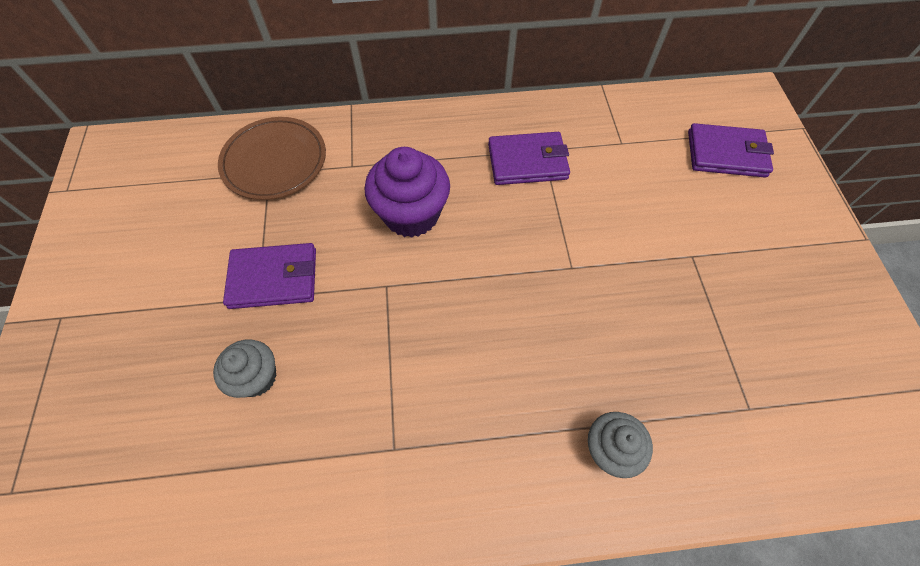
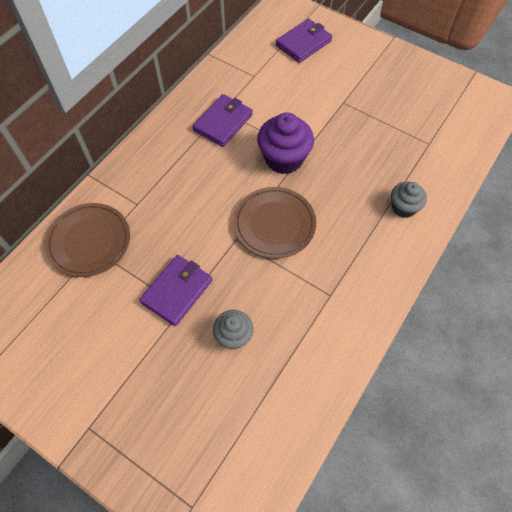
camera: 50 degrees left, 0 degrees up
(411, 214) = (202, 197): purple cupcake -> purple cupcake (284, 159)
(441, 310) = (274, 224): none -> brown plate

